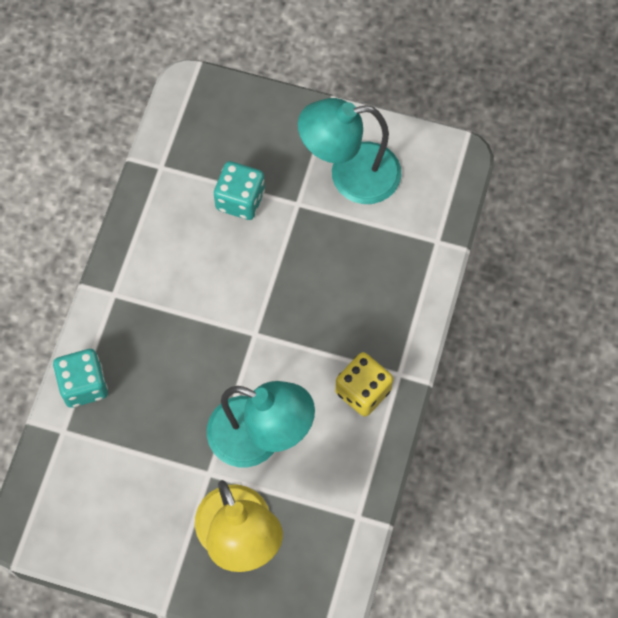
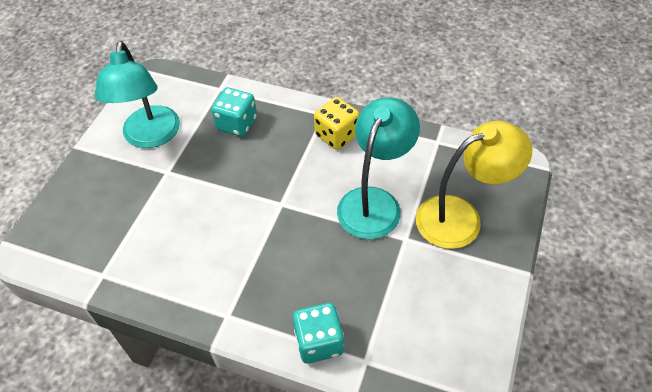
camera: 85 degrees left, 15 degrees down
(240, 200) = (153, 212): turquoise dice -> turquoise dice (237, 124)

